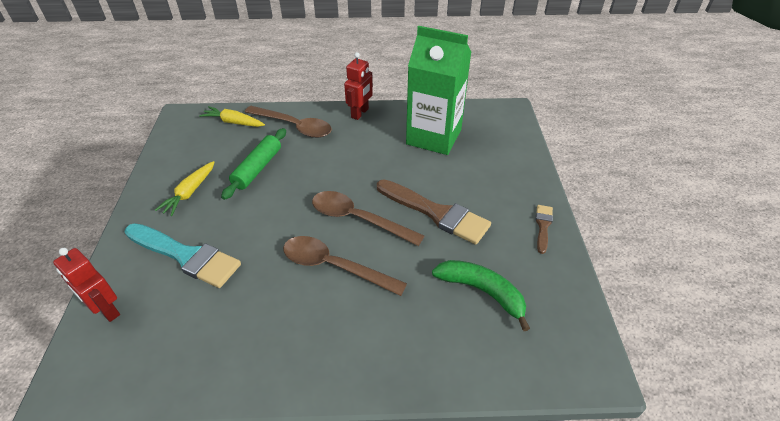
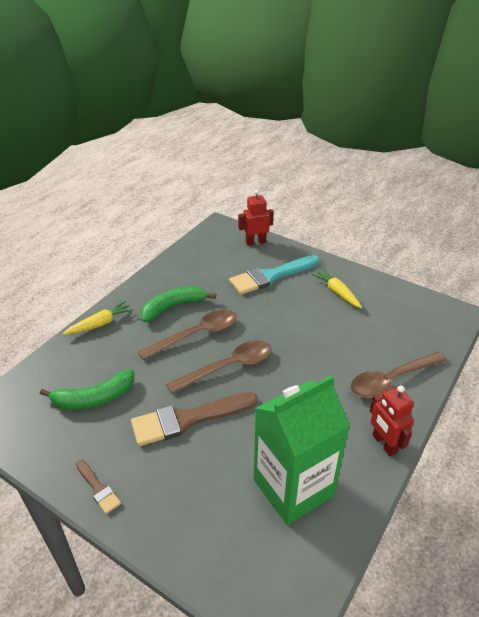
camera: 125 degrees right, 5 degrees down
(233, 122) = (425, 342): yellow carrot -> yellow carrot (100, 324)
(257, 168) = (340, 334): green rolling pin -> none
(304, 315) = (173, 307): none -> green banana

